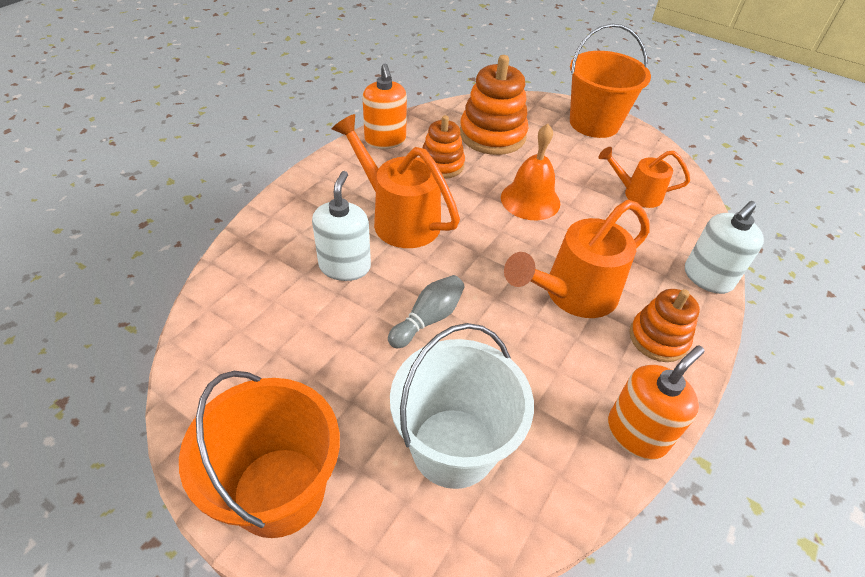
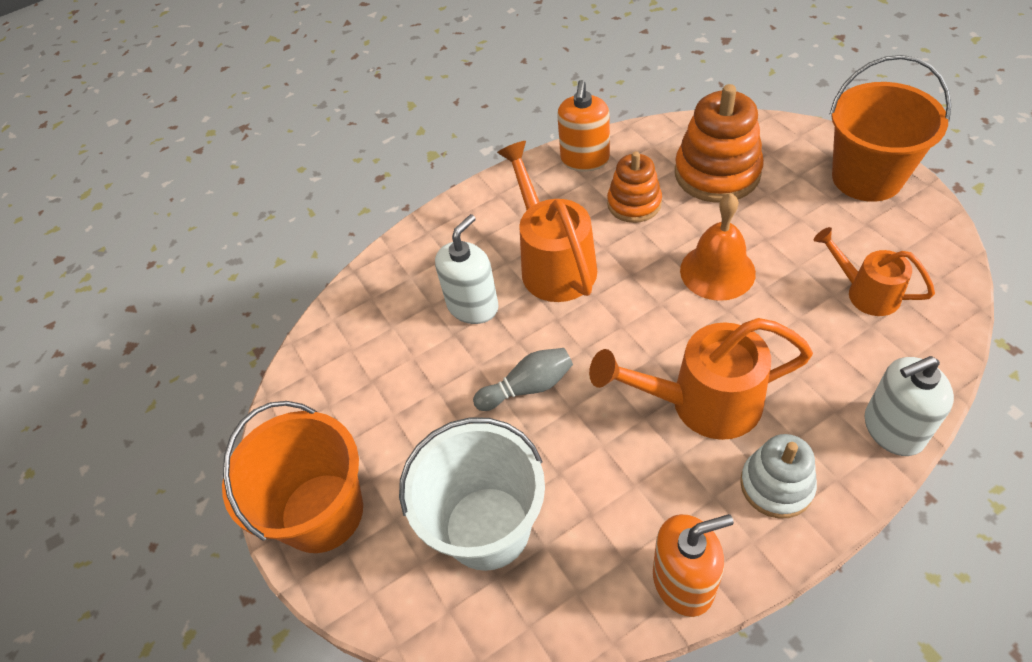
camera: 35 degrees right, 5 degrees up
(658, 338) = (776, 485): orange stacking toy -> white stacking toy

